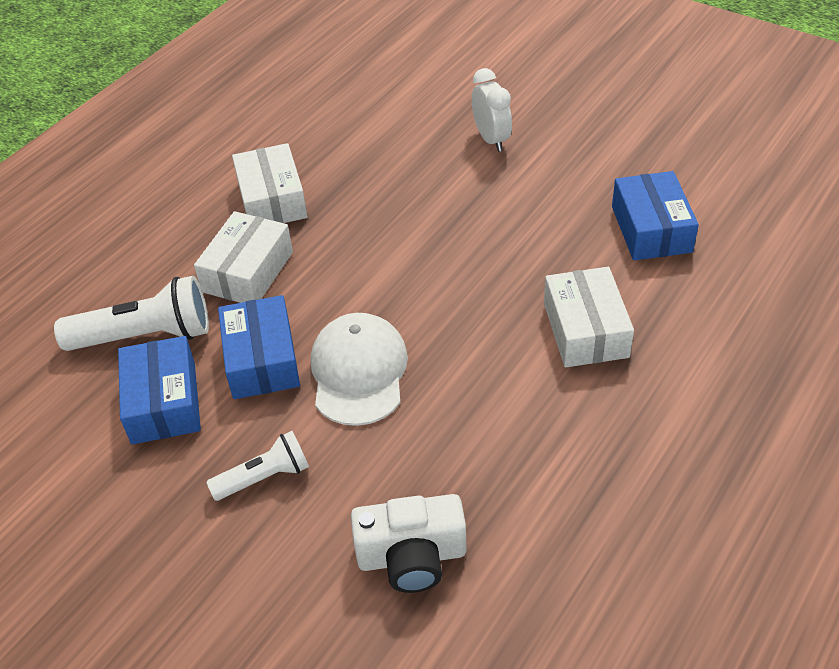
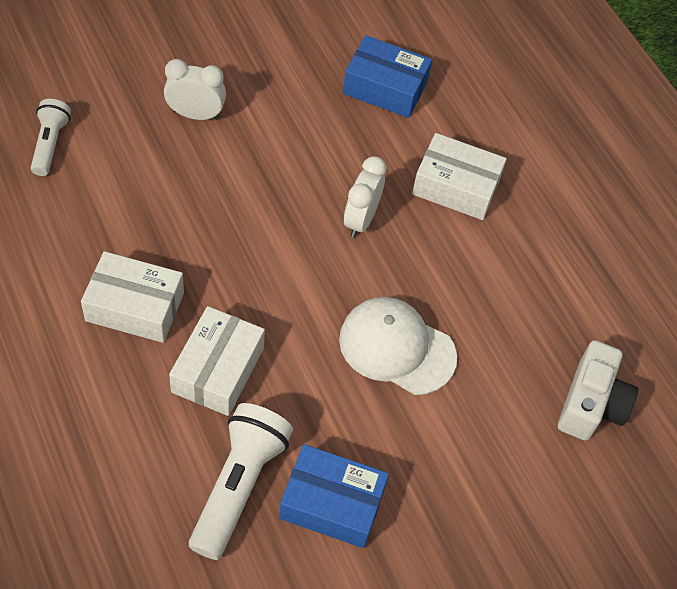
camera: 70 degrees left, 10 degrees up
(248, 272) = (218, 370): white box -> white box turned 60 degrees clockwise
(262, 360) = (334, 408): blue box -> none
(264, 477) = (462, 464): white flashlight -> white flashlight (50, 144)
(480, 283) = (361, 220): none -> white clock

